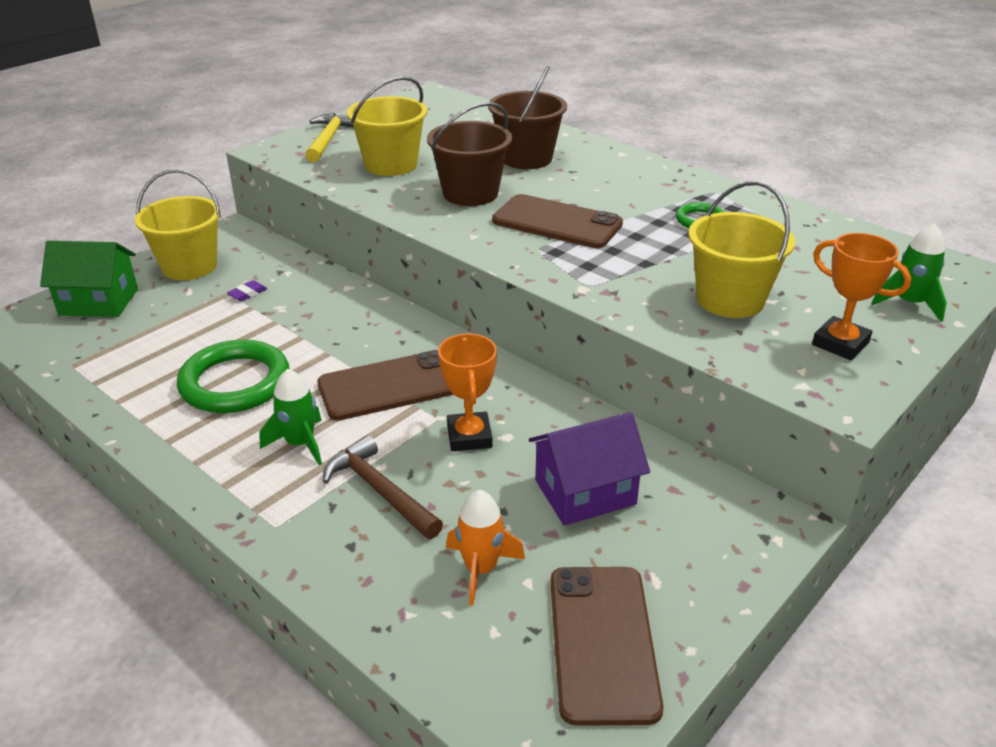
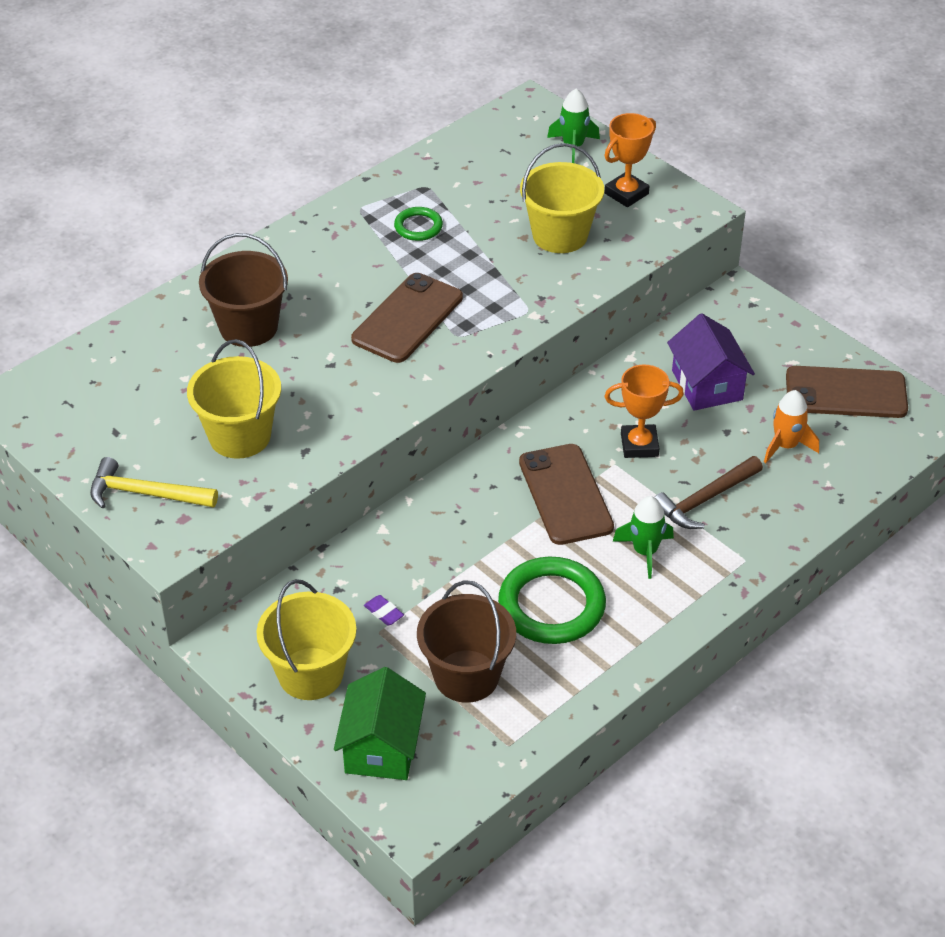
camera: 85 degrees left, 10 degrees up
(470, 193) = (330, 375): brown bucket -> brown bucket (466, 676)

